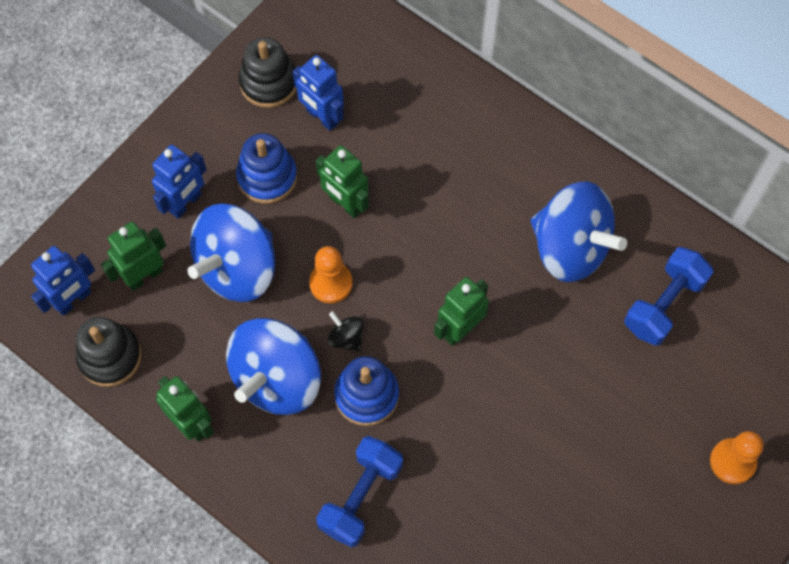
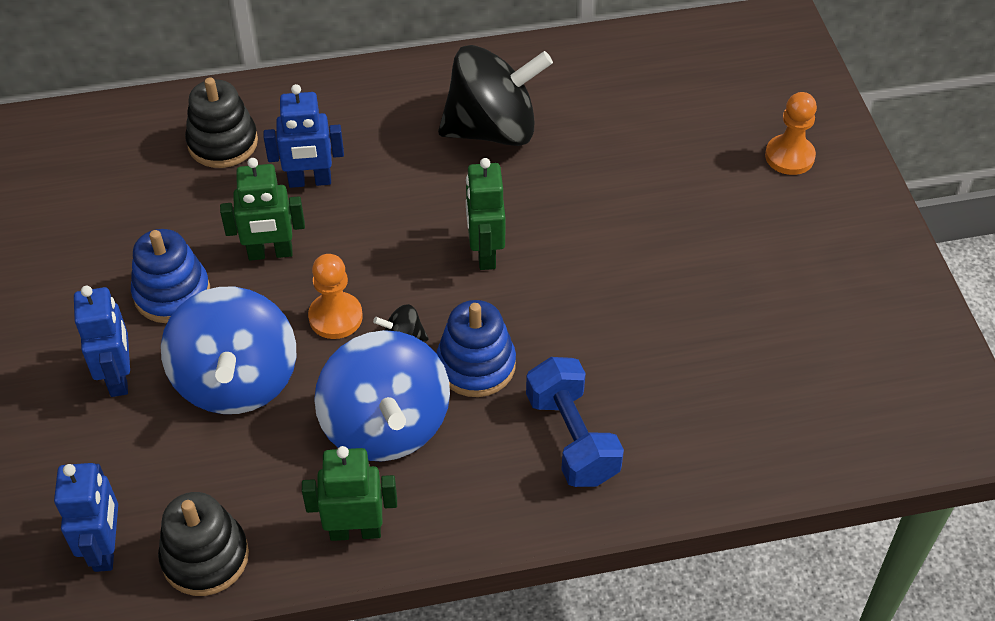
camera: 50 degrees left, 15 degrees down
(144, 276) = (153, 465): green robot -> none
(269, 83) = (79, 227): black stacking toy -> black stacking toy (223, 143)
(322, 117) = (164, 212): blue robot -> blue robot (310, 181)
(570, 248) = (493, 129): blue spinning top -> black spinning top
(664, 305) = (609, 106): blue dumbbell -> none

